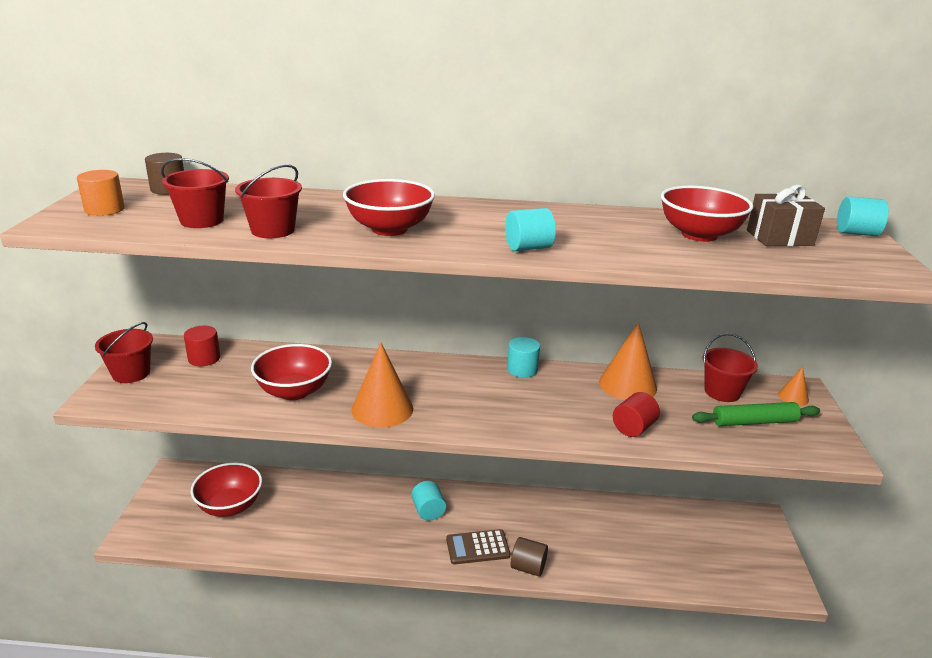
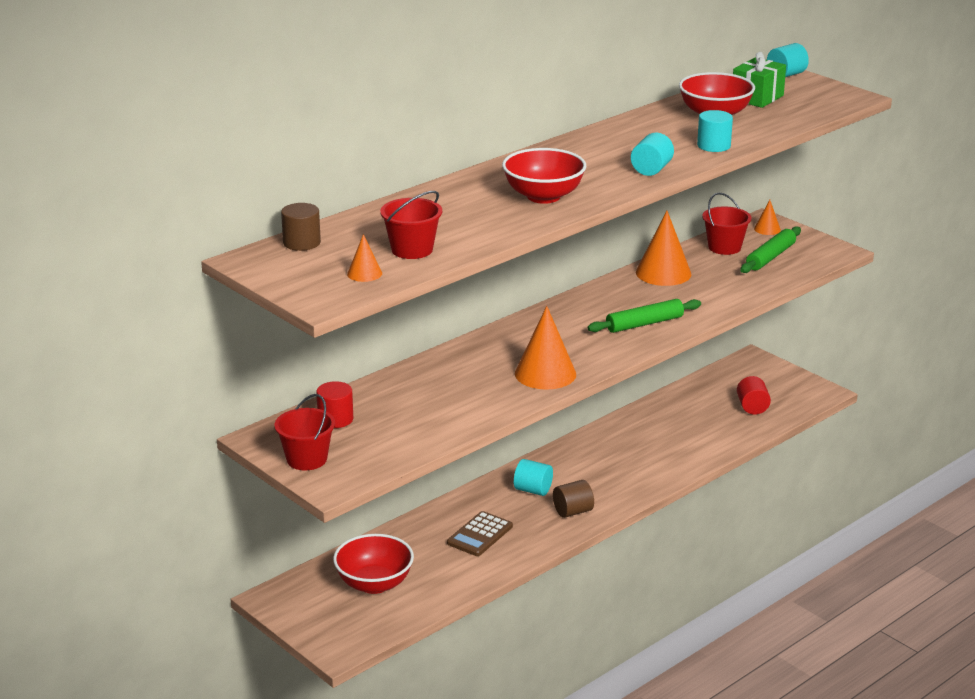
camera: 45 degrees left, 0 degrees up
(104, 209) = (317, 277): orange cylinder -> none
(130, 220) = (364, 273): none -> orange cone
(273, 230) = (478, 232): red bucket -> none
(294, 391) = (461, 398): red bowl -> none
(477, 547) = (607, 489): brown calculator -> brown calculator (480, 535)
(522, 369) = (580, 299): turquoise cylinder -> turquoise cylinder (713, 146)
(528, 567) = (659, 478): brown cylinder -> brown cylinder (573, 511)
(533, 415) = (644, 324): none -> green rolling pin
(633, 428) = (714, 298): red cylinder -> red cylinder (752, 407)
(779, 238) = (757, 97): brown gift -> green gift

